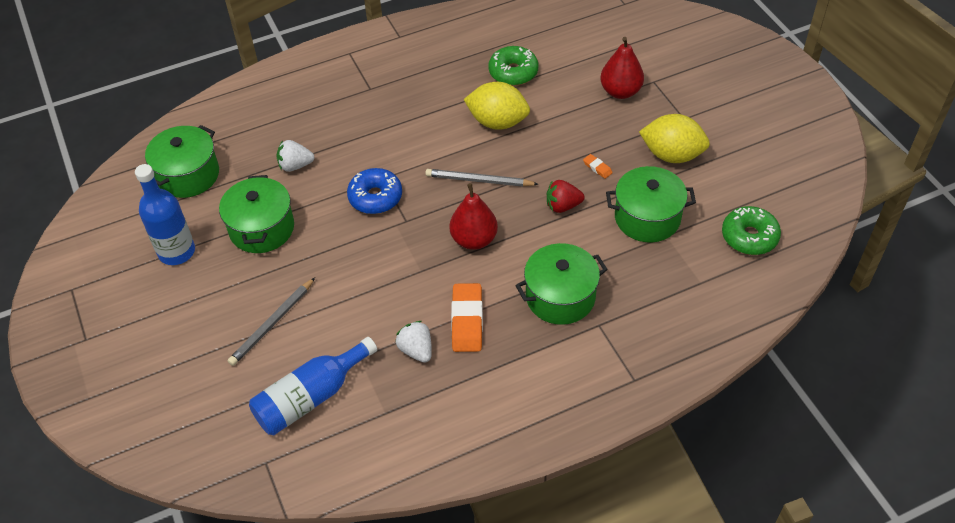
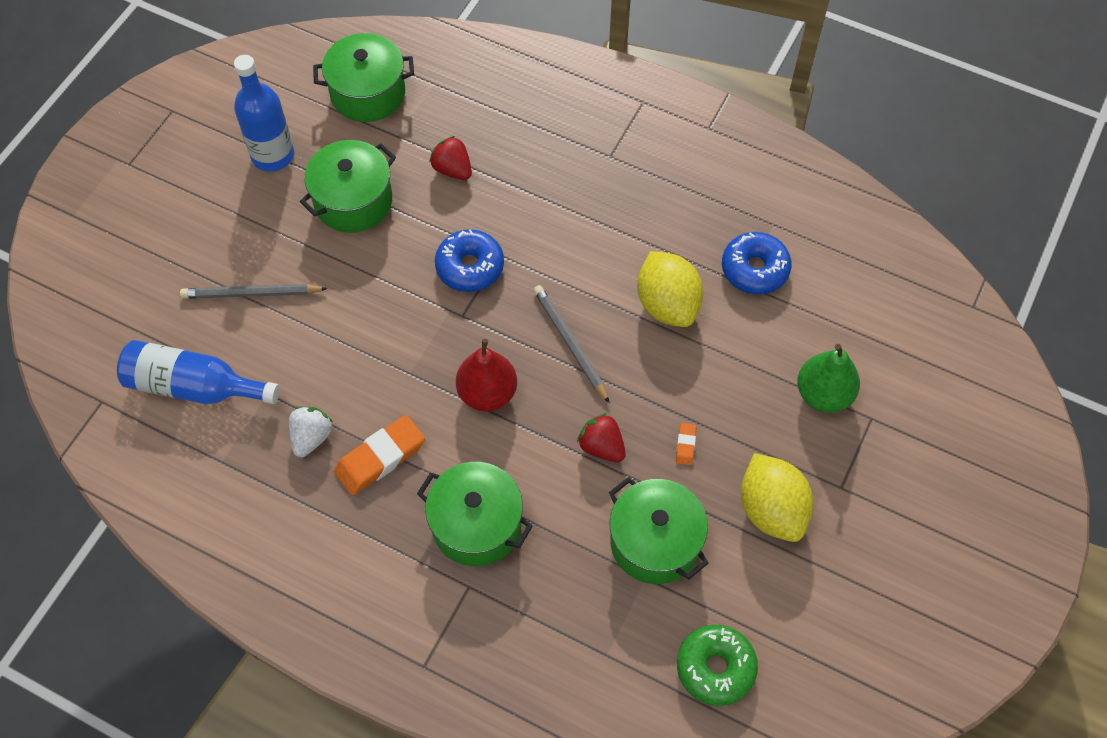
camera: 50 degrees right, 10 degrees up
(295, 165) = (452, 169): white strawberry -> red strawberry
(513, 72) = (754, 269): green donut -> blue donut
(620, 91) = (823, 394): red pear -> green pear

